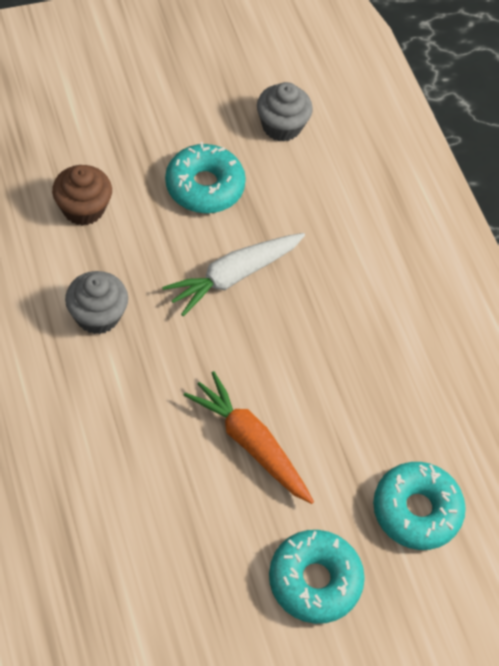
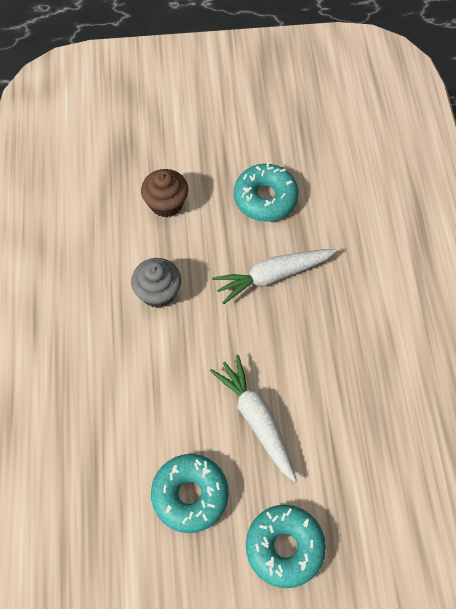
camera: 20 degrees right, 5 degrees up
(250, 444) = (256, 419): orange carrot -> white carrot
(281, 126) = (338, 156): grey cupcake -> none
(416, 510) = (382, 502): turquoise donut -> turquoise donut (190, 495)

